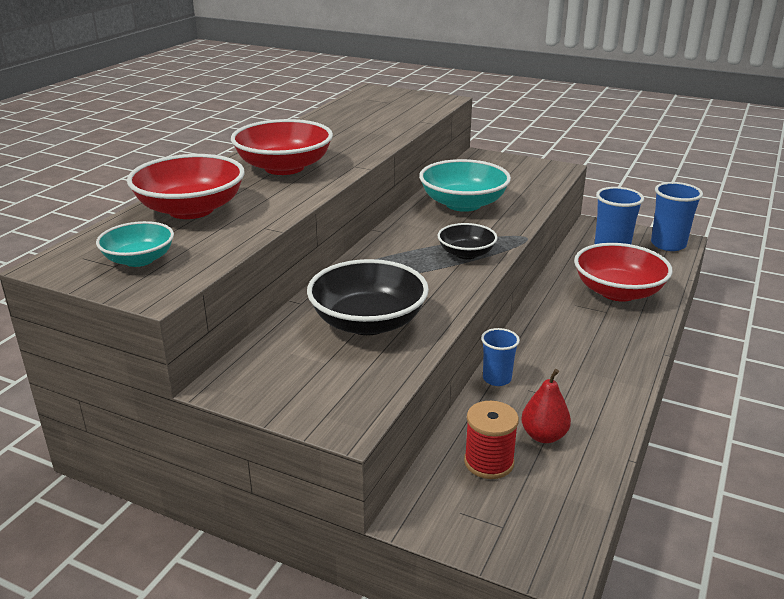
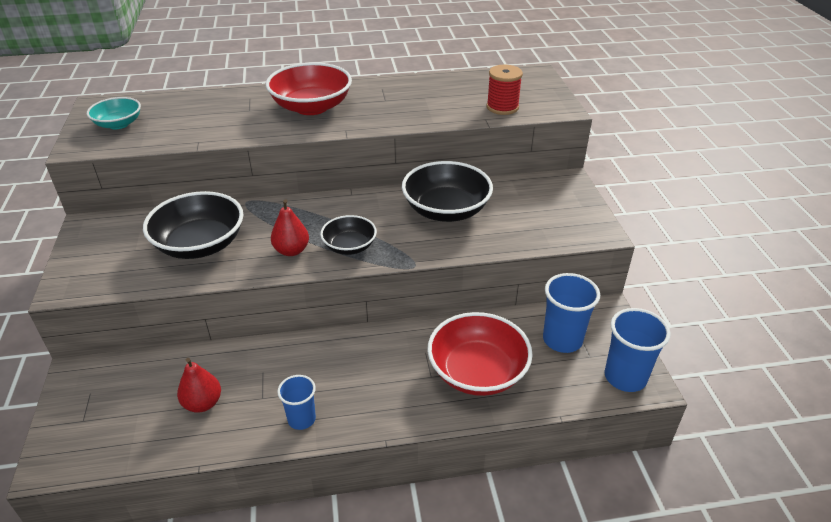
camera: 55 degrees right, 10 degrees up
(191, 210) = (205, 108): red bowl -> none
(440, 280) = (291, 251): none -> red pear
(463, 204) = (446, 210): turquoise bowl -> black bowl
(489, 462) = (153, 386): red spool -> red spool (502, 107)
(497, 379) = (266, 349): blue cup -> blue cup (301, 419)

